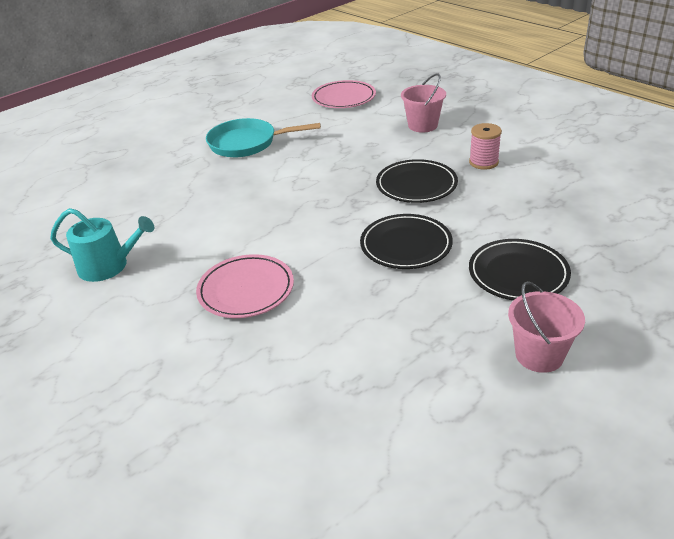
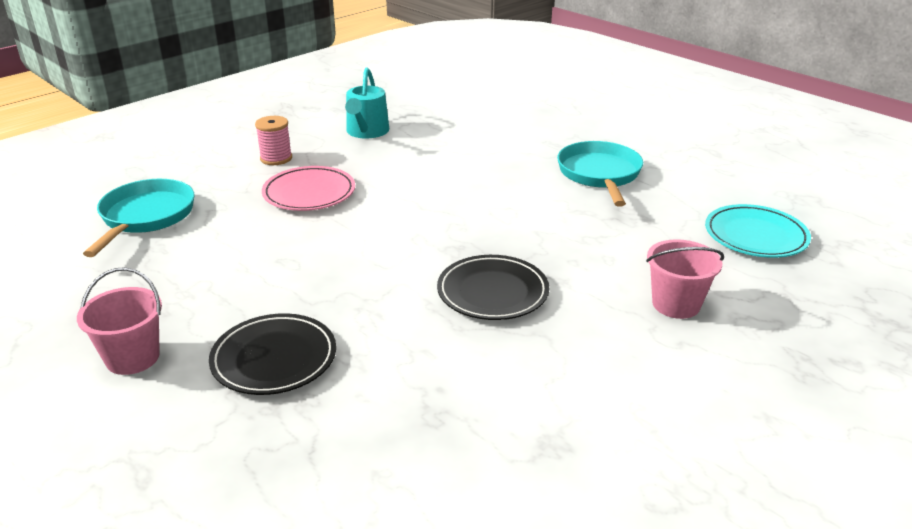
camera: 85 degrees right, 5 degrees down
(279, 413) = (145, 217): none -> turquoise pan
(344, 98) = (755, 236): pink plate -> turquoise plate
(406, 245) = (356, 280): black plate -> none
(483, 162) = (558, 356): pink spool -> pink spool (276, 158)

